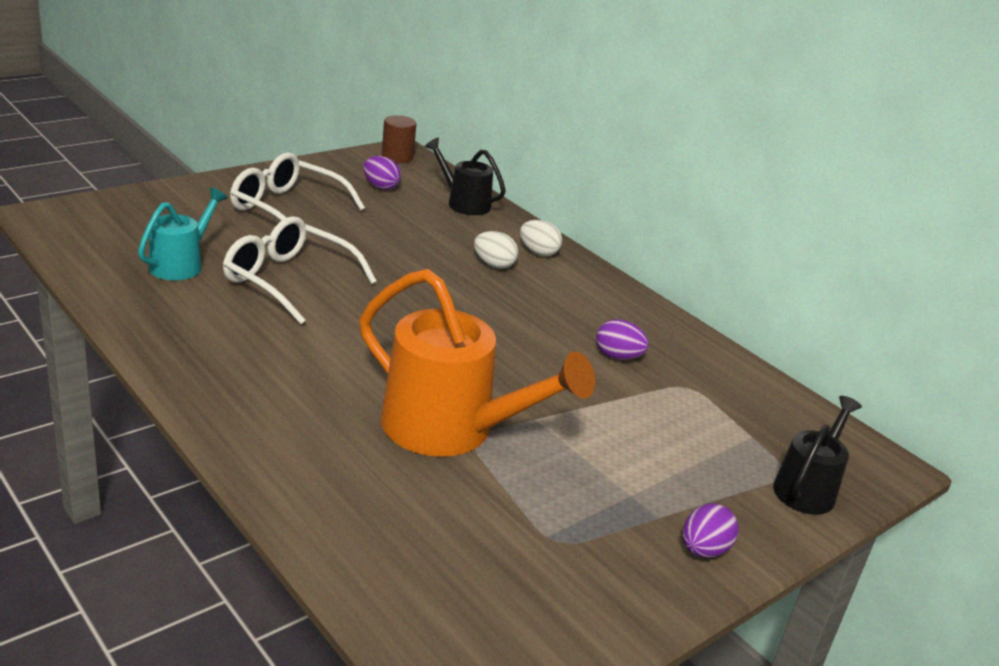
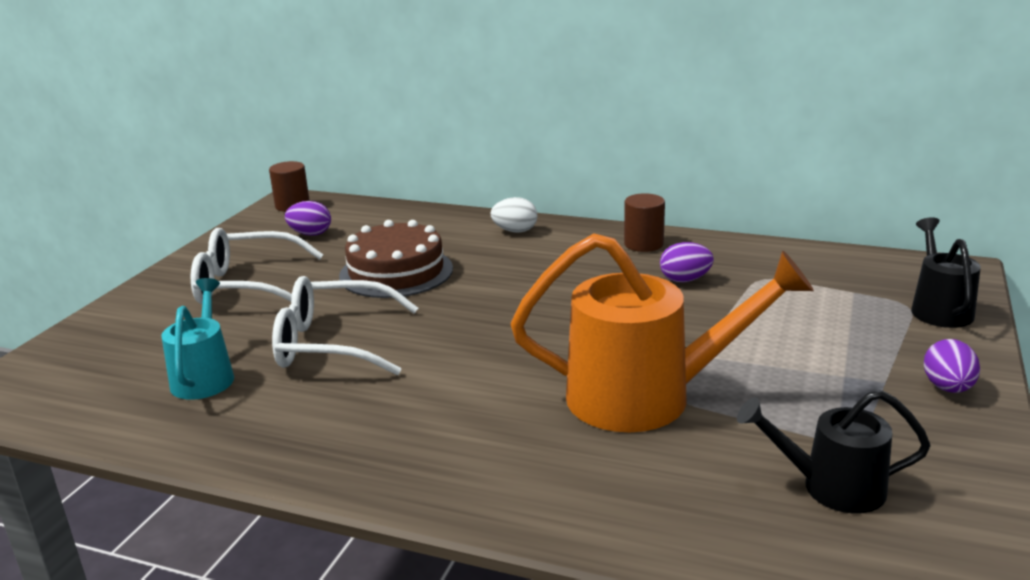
camera: 25 degrees left, 5 degrees down
(402, 246) = (396, 272): none -> brown cake
(463, 203) = (401, 219): black watering can -> black watering can (830, 487)
(493, 265) = (493, 255): white egg -> none
(628, 311) = (643, 244): none -> brown cylinder

